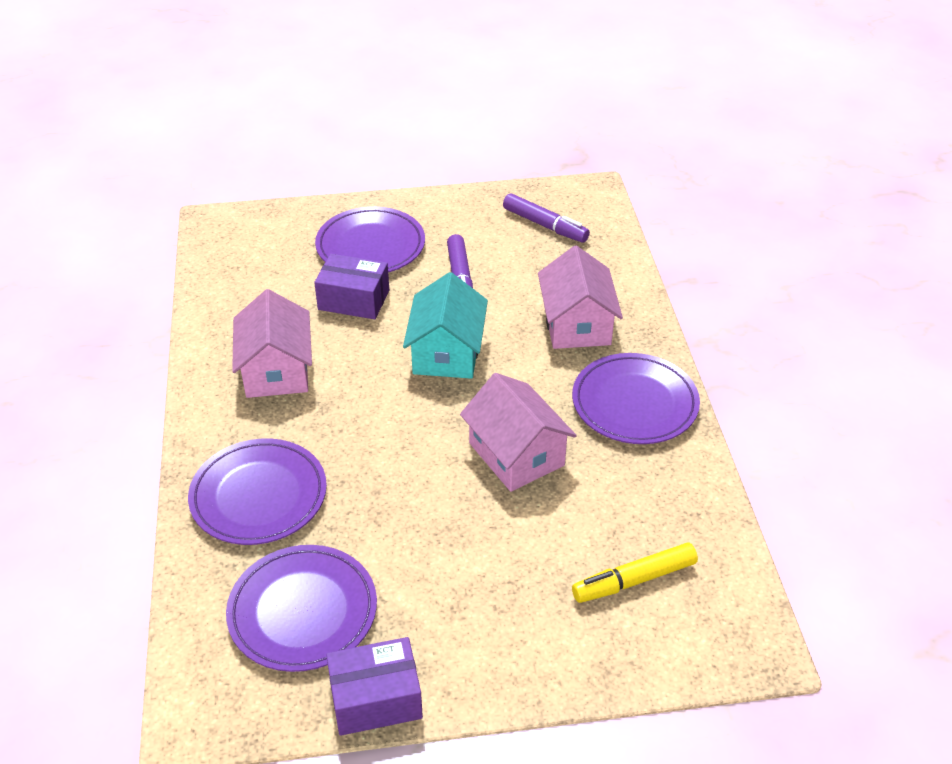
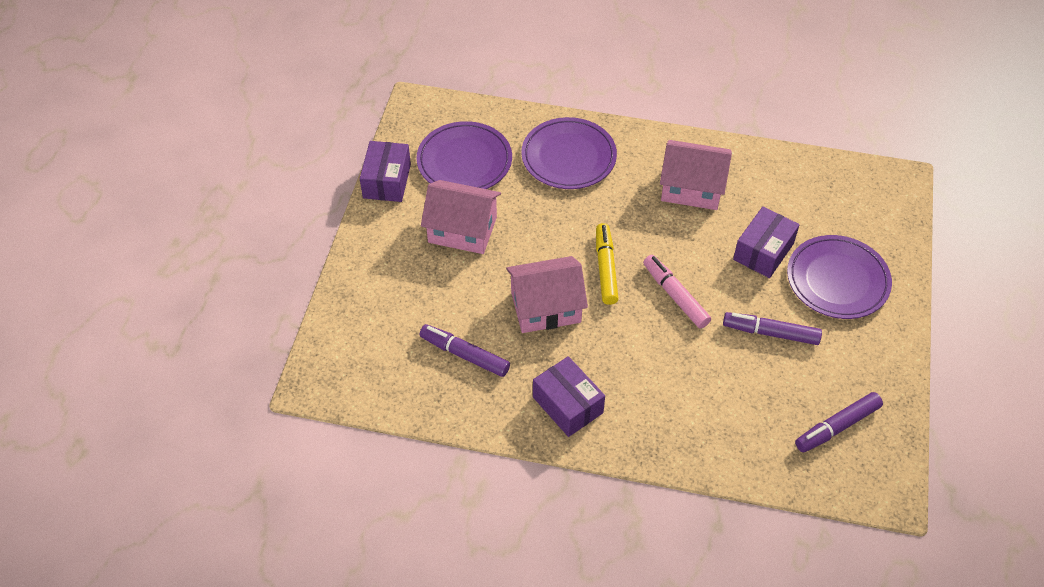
camera: 110 degrees right, 10 degrees up
(446, 352) = (675, 296): turquoise house -> pink marker
(576, 324) = (680, 400): pink house -> pink house (462, 230)
(624, 508) = (465, 355): none -> purple marker
(634, 403) = (567, 405): purple plate -> purple box
(634, 580) = (401, 337): yellow marker -> yellow marker (605, 268)

